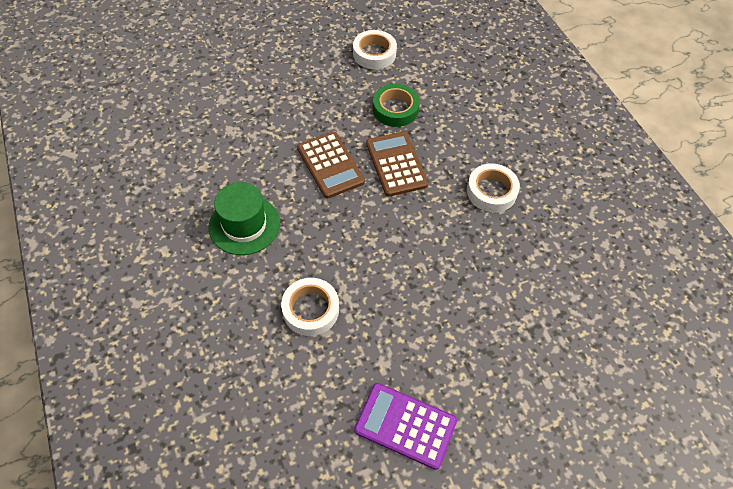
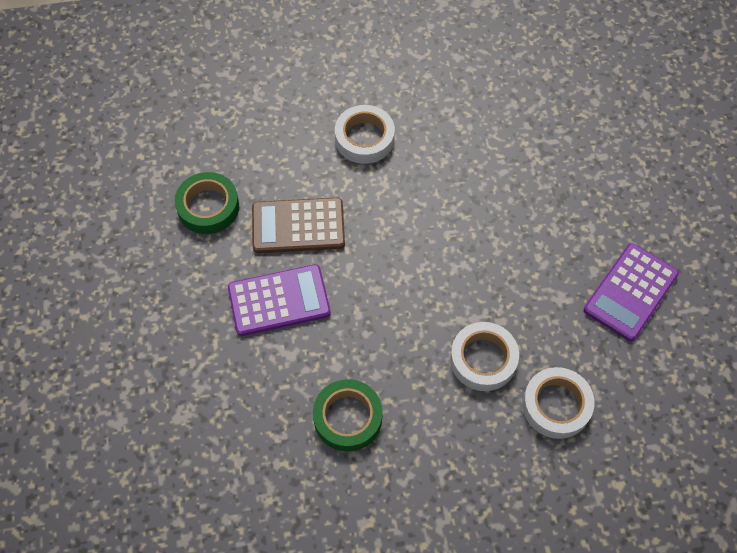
camera: 75 degrees left, 5 degrees up
(244, 225) = (348, 418): green hat -> green tape
(330, 165) = (279, 300): brown calculator -> purple calculator
(374, 54) = (99, 209): white tape -> white tape (556, 405)

